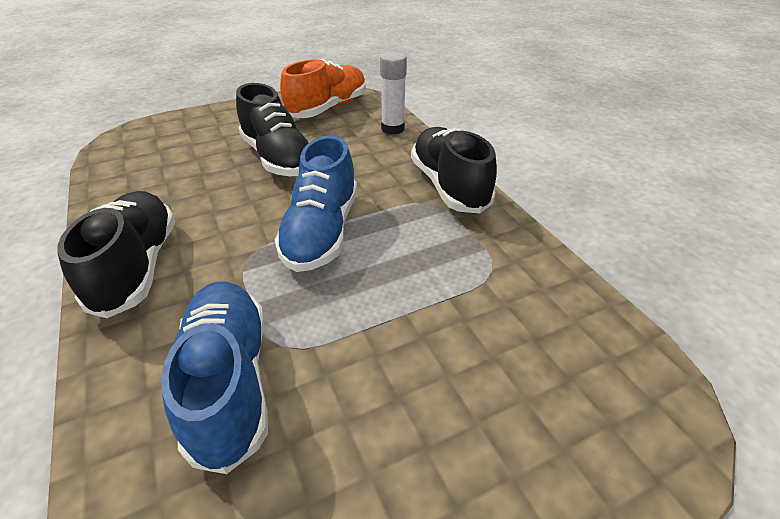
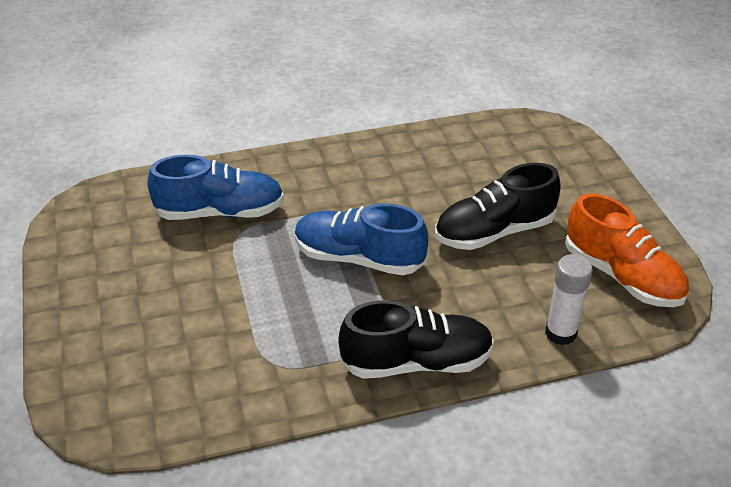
camera: 100 degrees right, 0 degrees up
(137, 266) = (342, 162): black shoe -> none

